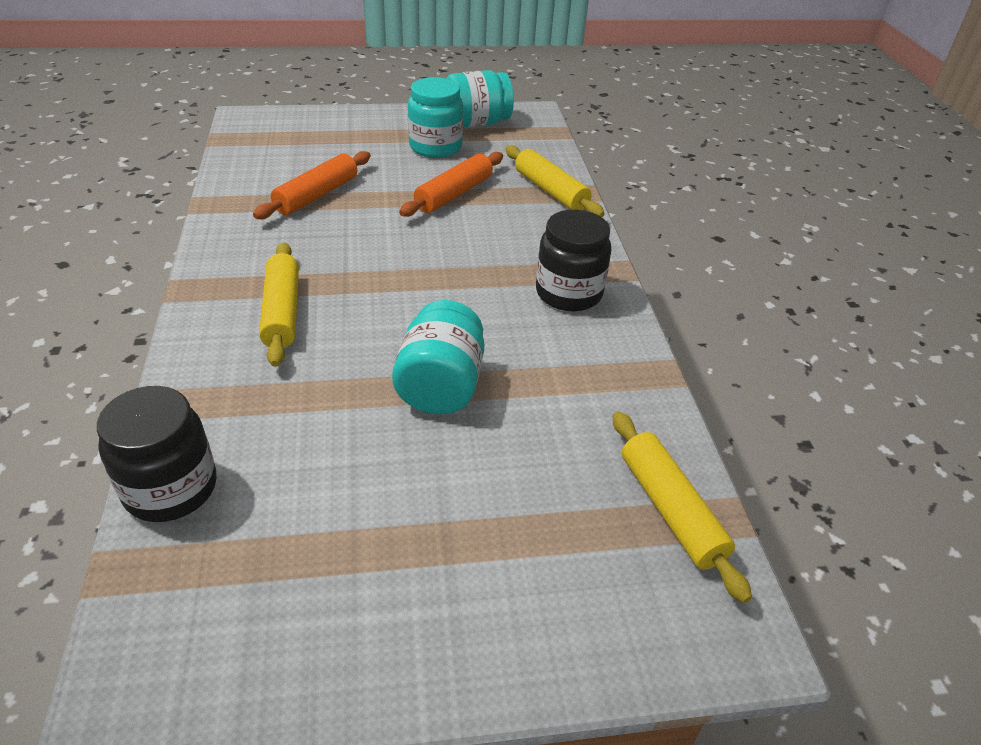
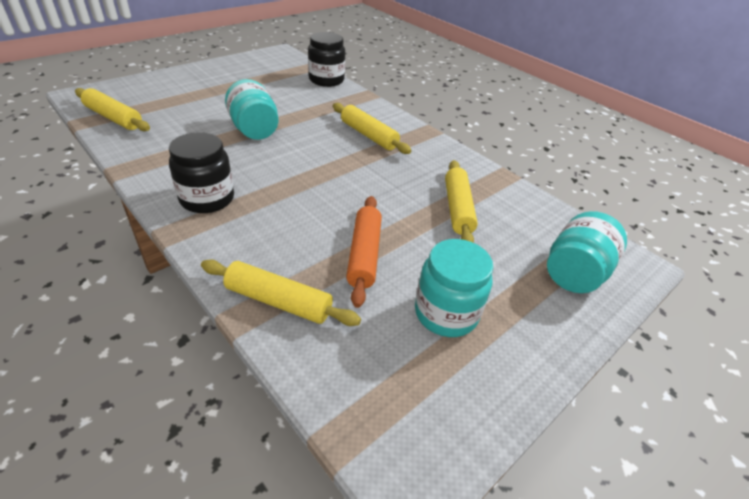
camera: 145 degrees right, 0 degrees up
(316, 195) = (458, 208): orange rolling pin -> yellow rolling pin
(477, 123) = (454, 391): turquoise jar -> turquoise jar (574, 273)

